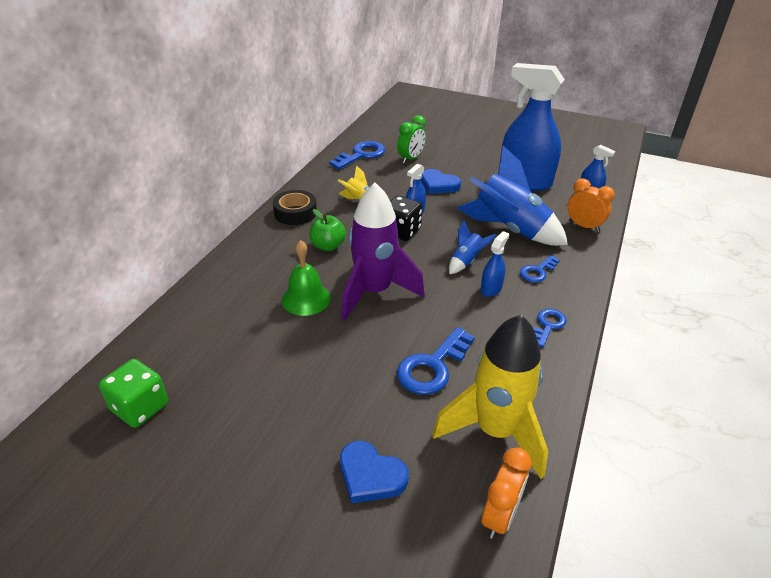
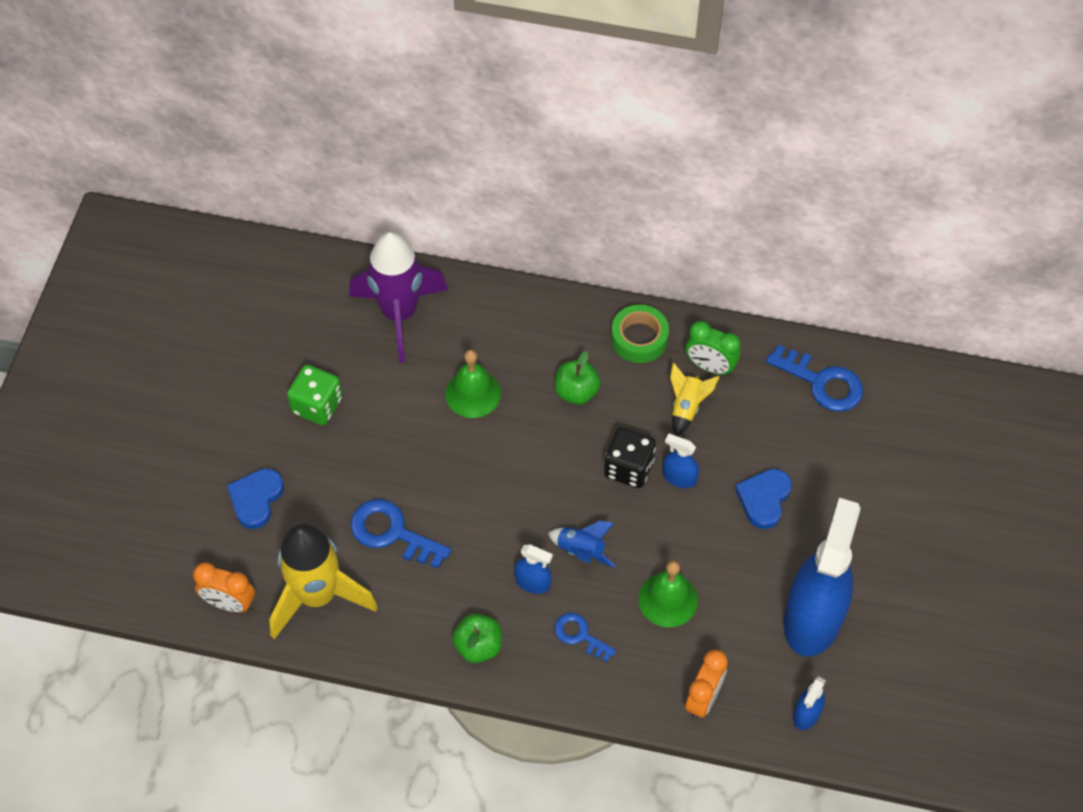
camera: 80 degrees right, 20 degrees up
(140, 407) = (301, 303): green dice -> green dice (317, 405)
(295, 213) = (639, 338): black tape -> green tape
(374, 292) = (499, 459): purple rocket -> purple rocket (399, 314)
(411, 159) = (832, 451): green clock -> green clock (710, 366)
(509, 230) = (668, 599): blue rocket -> green bell
(548, 325) = (478, 646): blue key -> green apple

